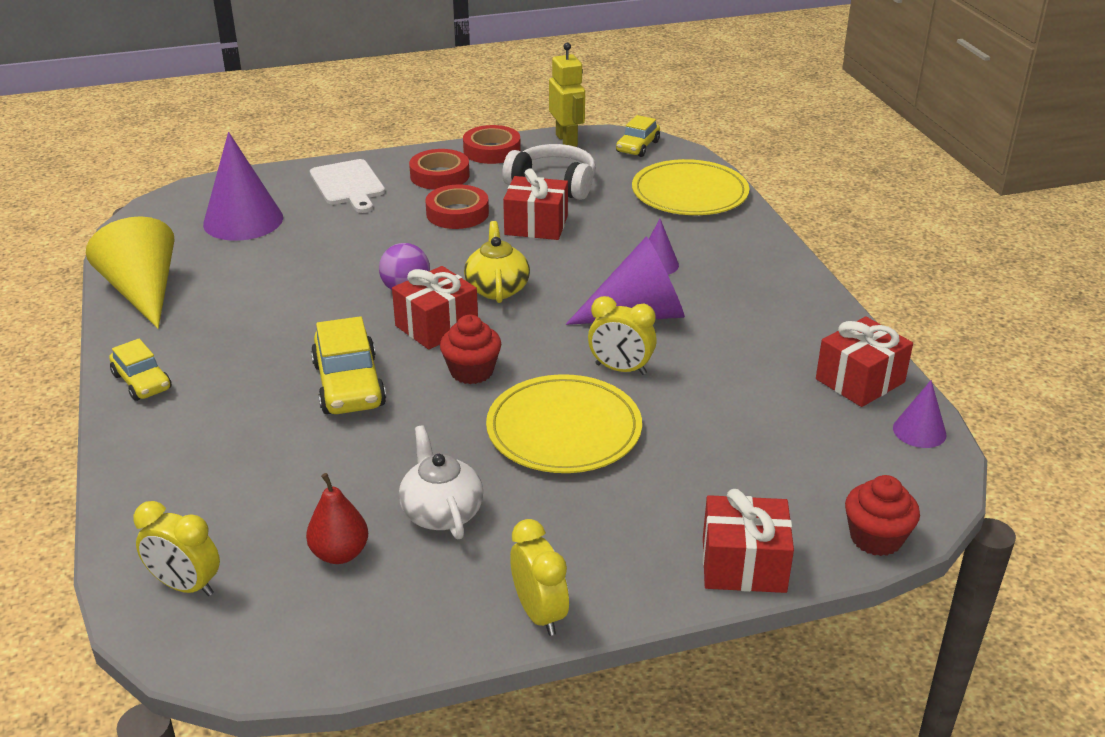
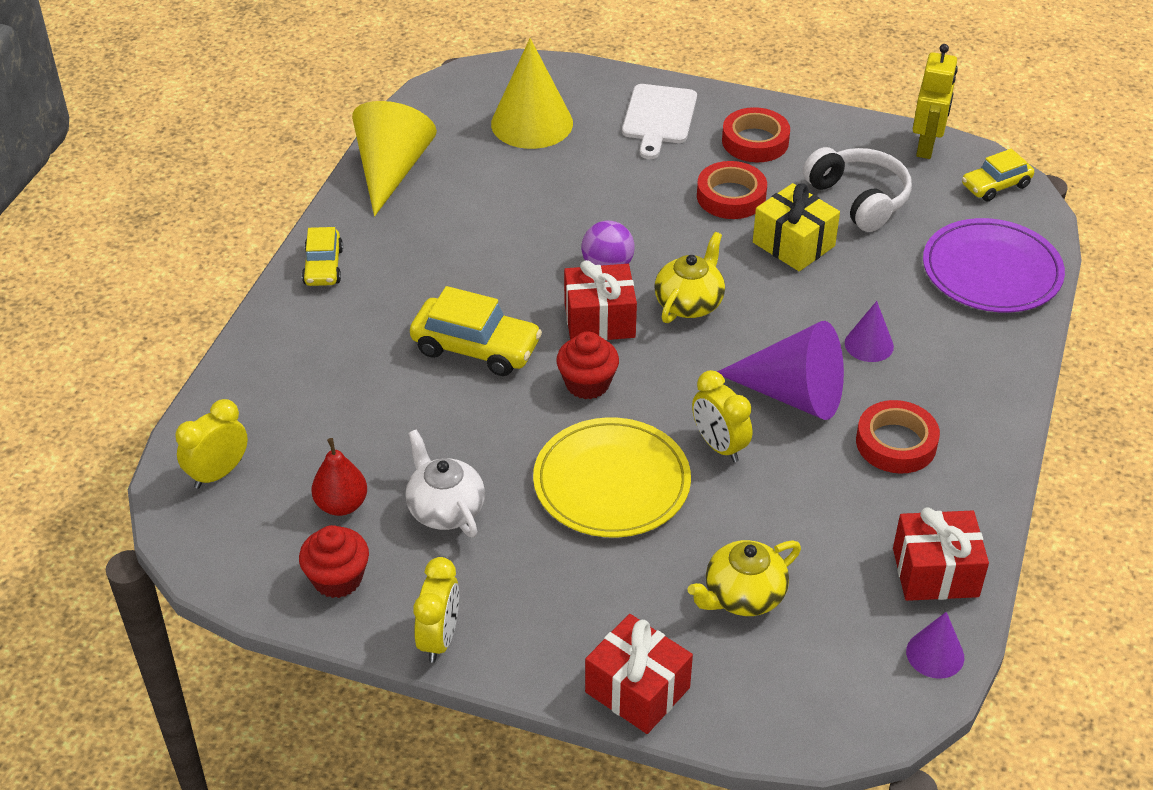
camera: 35 degrees right, 10 degrees up
(186, 586) = (218, 473): yellow clock -> yellow clock turned 75 degrees clockwise
(243, 220) = (532, 123): purple cone -> yellow cone
(349, 385) = (476, 348): yellow car -> yellow car turned 90 degrees counterclockwise
(441, 512) = (445, 509): white teapot -> white teapot turned 45 degrees counterclockwise
(492, 150) = (835, 129): red tape -> red tape (896, 443)
(536, 225) = (793, 244): red gift -> yellow gift
(689, 193) = (991, 271): yellow plate -> purple plate
(748, 459) = (742, 596): none -> yellow teapot
(876, 538) = (776, 731): red cupcake -> red cupcake (337, 579)

